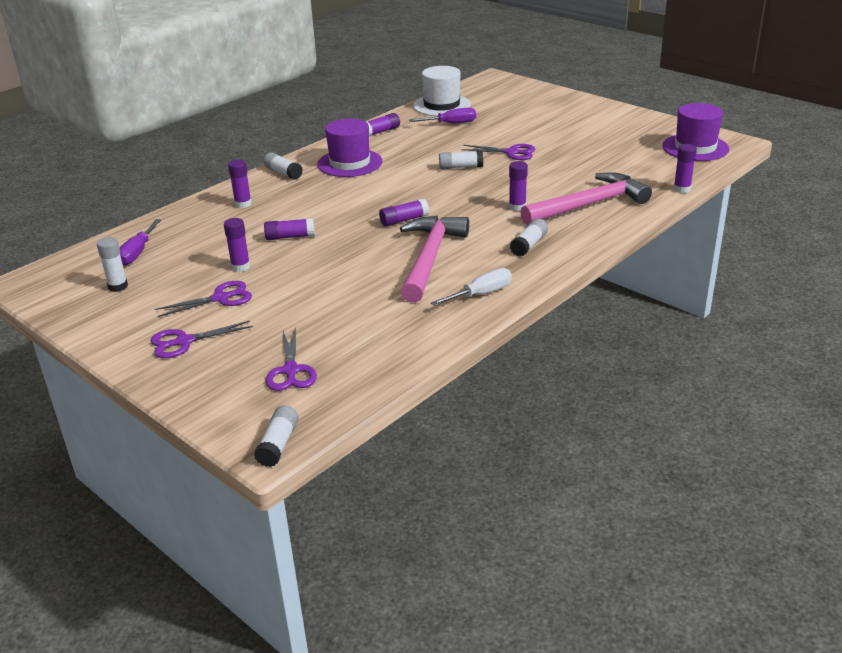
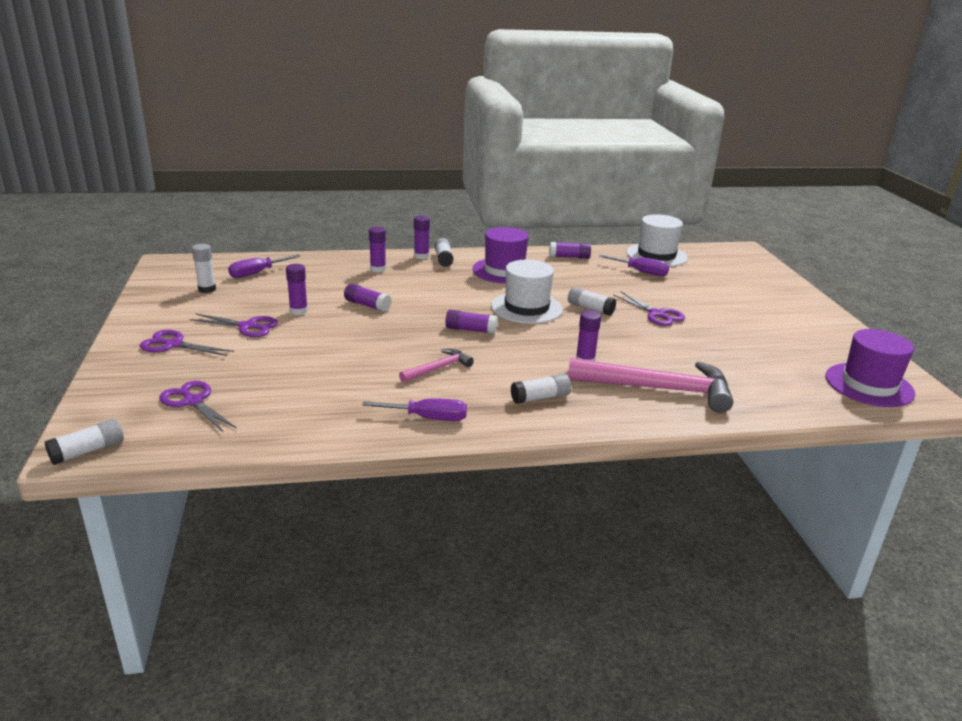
camera: 35 degrees right, 5 degrees down
(290, 371) = (193, 401): purple scissors -> purple scissors turned 105 degrees clockwise
(416, 186) = (526, 308): none -> white hat
(429, 258) = (438, 368): pink hammer -> pink hammer, size x0.50
(481, 294) = (428, 418): white screwdriver -> purple screwdriver
(682, 189) = (786, 417): purple glue stick -> purple glue stick (421, 256)

